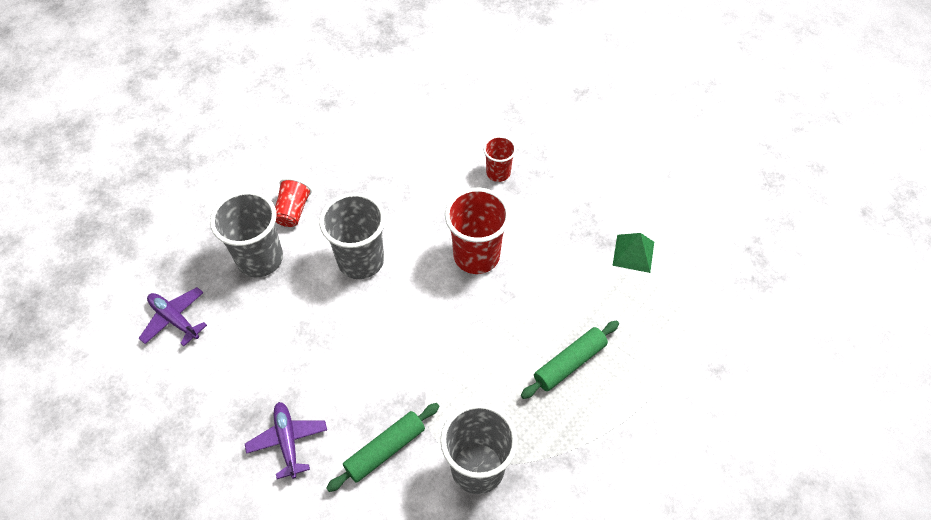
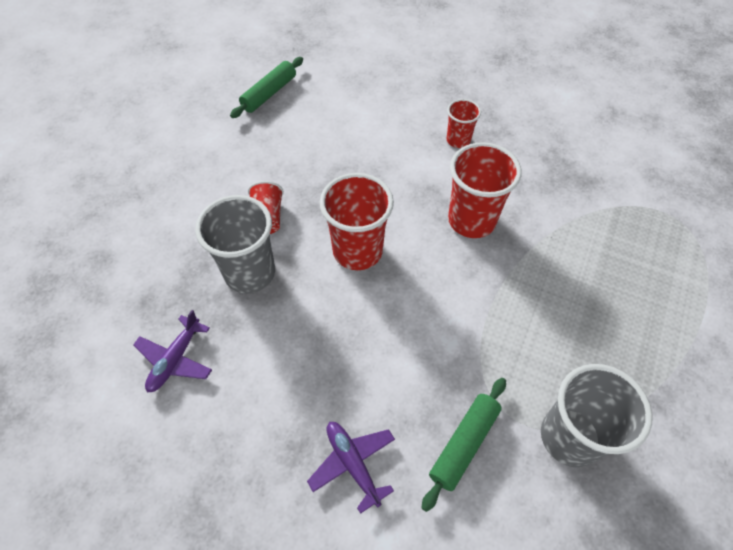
camera: 15 degrees left, 0 degrees up
(175, 319) = (175, 359): purple plane -> purple plane turned 90 degrees counterclockwise
(361, 261) = (357, 251): grey cup -> red cup
(569, 363) = (609, 303): green rolling pin -> green rolling pin (269, 93)
(633, 253) = (617, 186): green pyramid -> none

